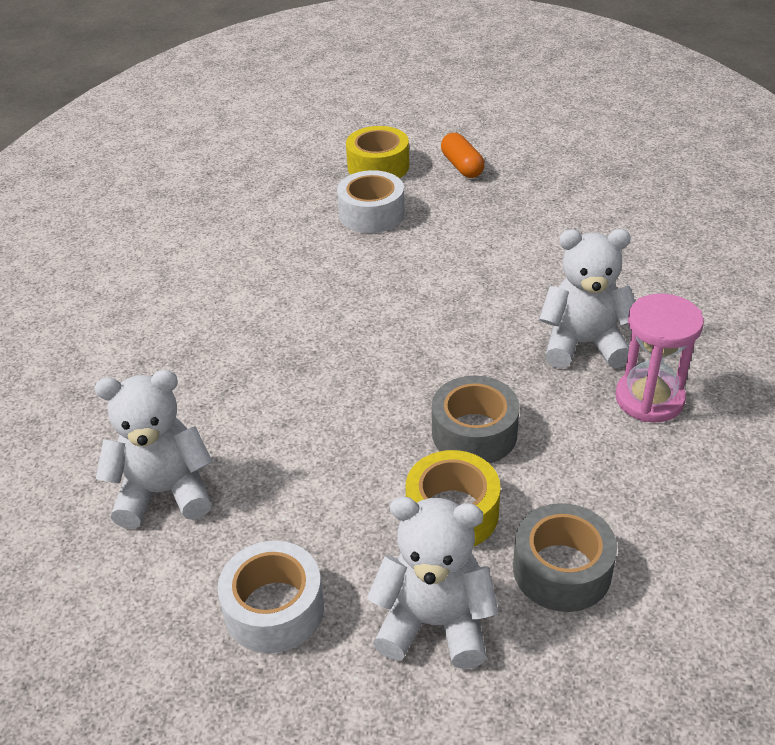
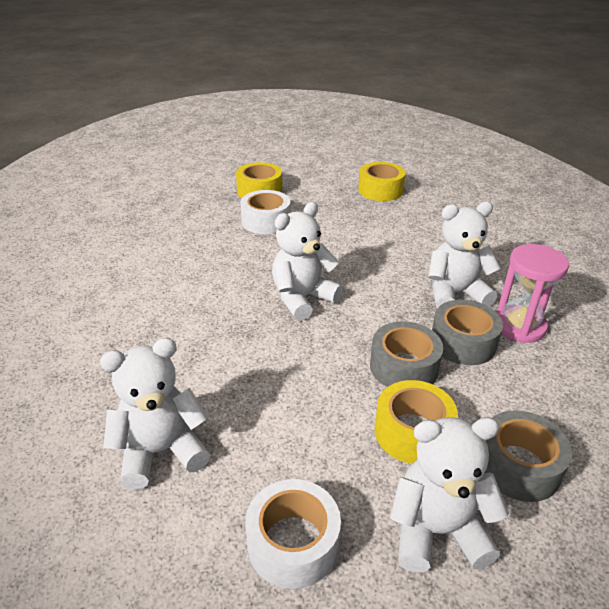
camera: 15 degrees left, 5 degrees down
(382, 328) = (302, 298): none -> white teddy bear
(462, 166) = (319, 187): orange capsule -> none
(546, 178) = (380, 190): none -> yellow tape
(563, 411) = (463, 342): none -> grey tape

